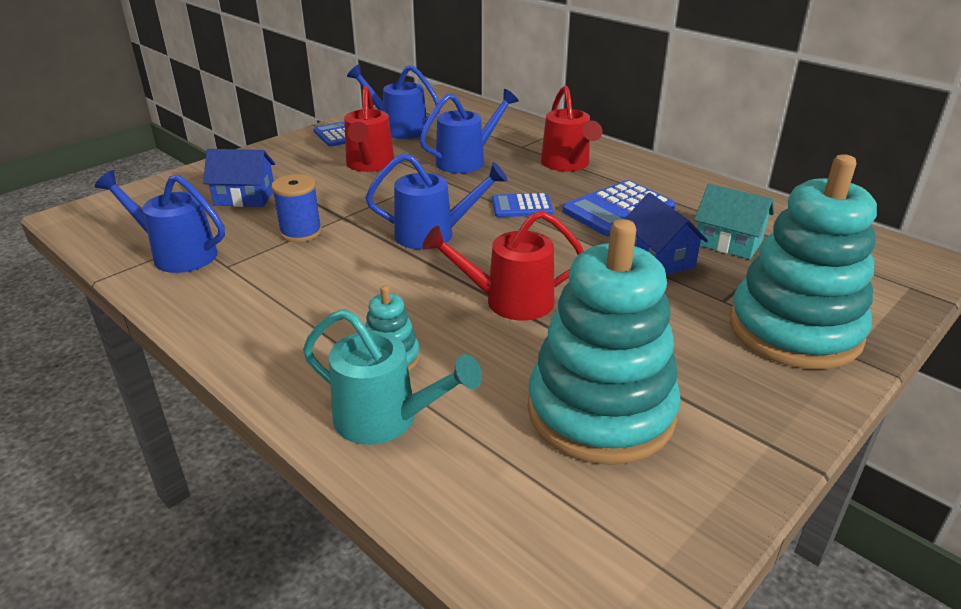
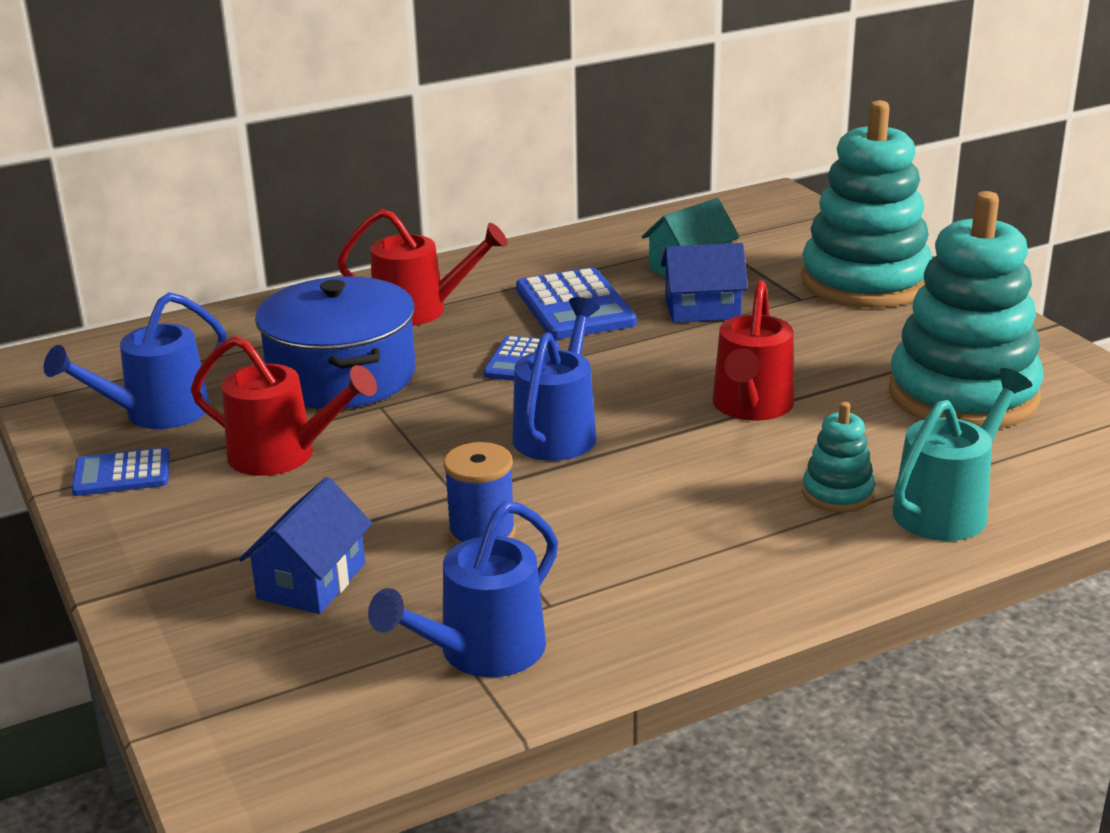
camera: 70 degrees left, 5 degrees down
(467, 160) = (342, 376): blue watering can -> blue pot

